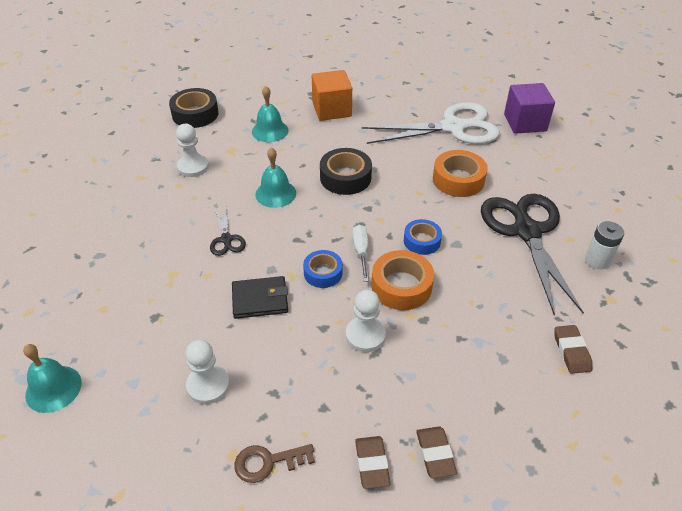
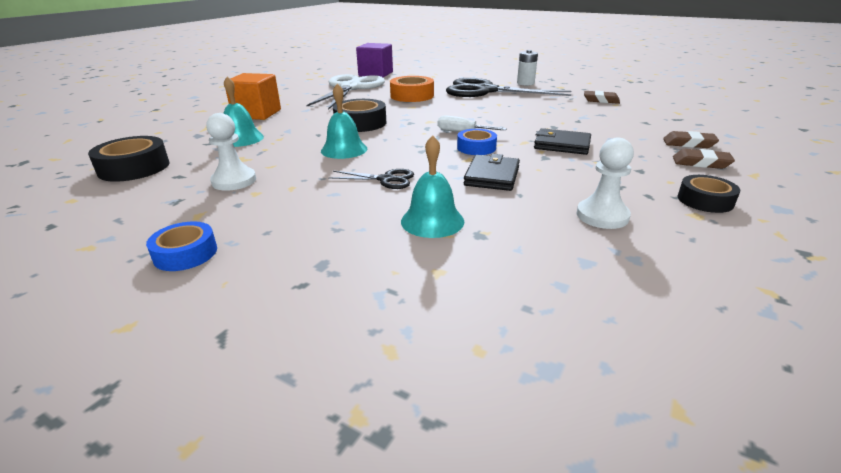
camera: 65 degrees left, 15 degrees down
(53, 388) = (580, 333): turquoise bell -> turquoise bell (432, 221)
(268, 462) = (705, 200): brown key -> black tape
(365, 335) = (562, 145): white pawn -> black wallet
(401, 286) = (513, 127): orange tape -> none
(422, 241) = (468, 114): blue tape -> blue tape (185, 253)

